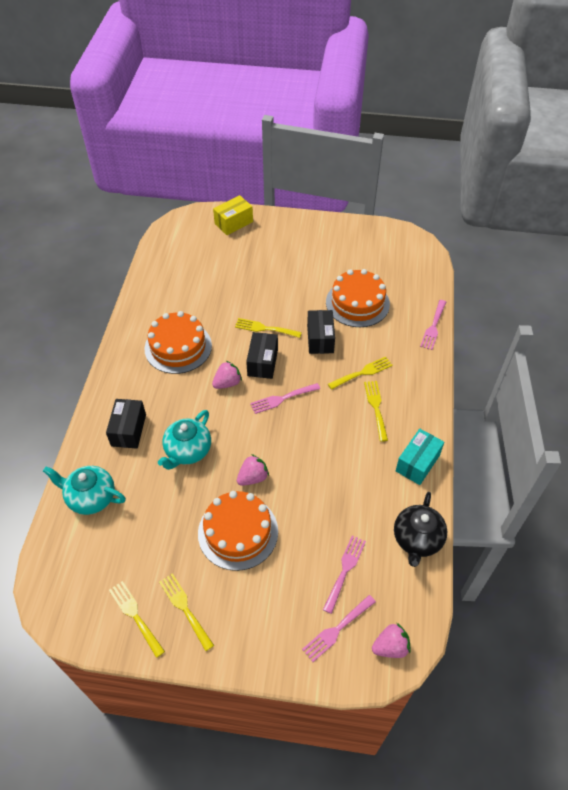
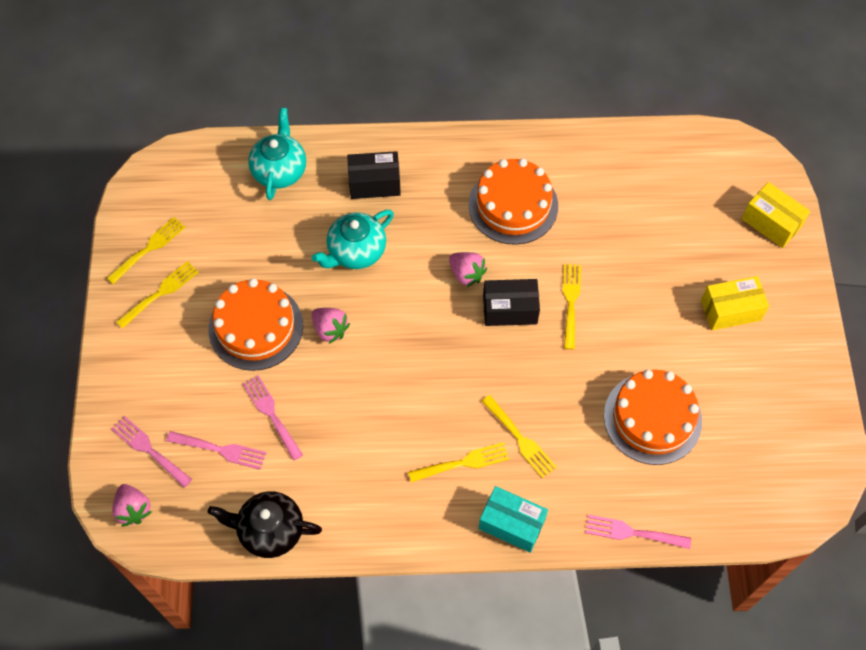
camera: 80 degrees right, 10 degrees up
(187, 451) = (356, 252): turquoise teapot -> turquoise teapot turned 60 degrees counterclockwise
(282, 399) = (454, 343): pink fork -> pink fork (271, 414)
(290, 253) = (730, 310): none -> yellow box
(320, 339) = (568, 376): black box -> none
(417, 463) = (382, 524): turquoise box -> turquoise box (511, 524)

